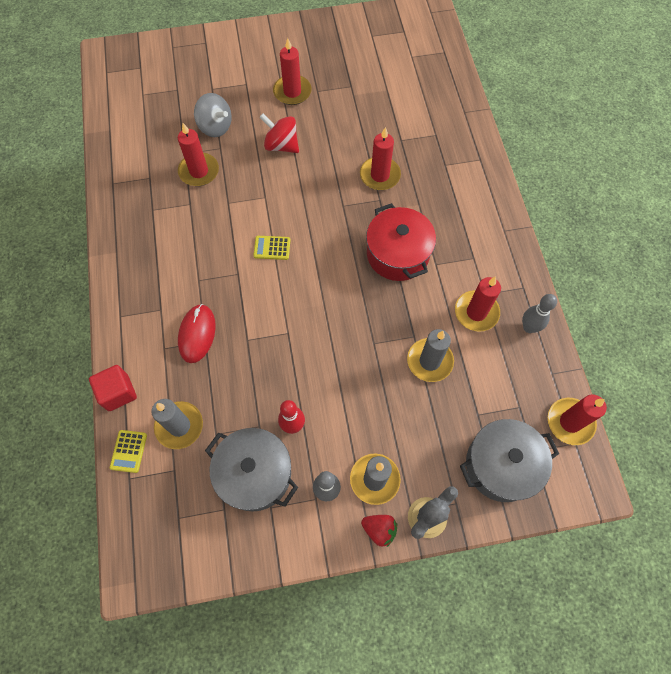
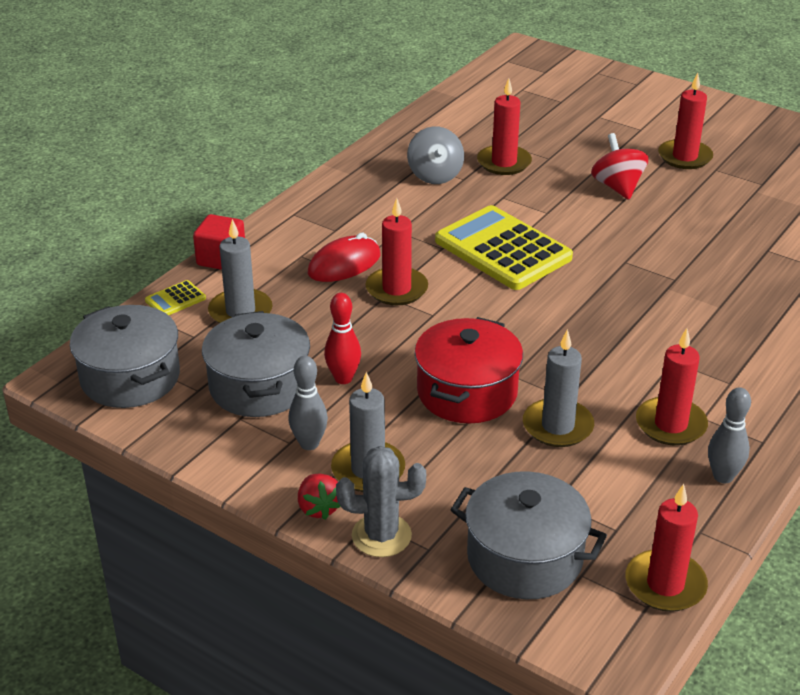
camera: 45 degrees right, 30 degrees down
(174, 537) = (130, 377): none -> grey pot
(215, 127) = (564, 142): grey spinning top -> grey spinning top (435, 175)
(272, 248) = (502, 249): yellow calculator -> yellow calculator, size x2.42
(380, 175) = (701, 262): red candle -> red candle (396, 289)
(397, 254) = (637, 328): red pot -> red pot (467, 392)

